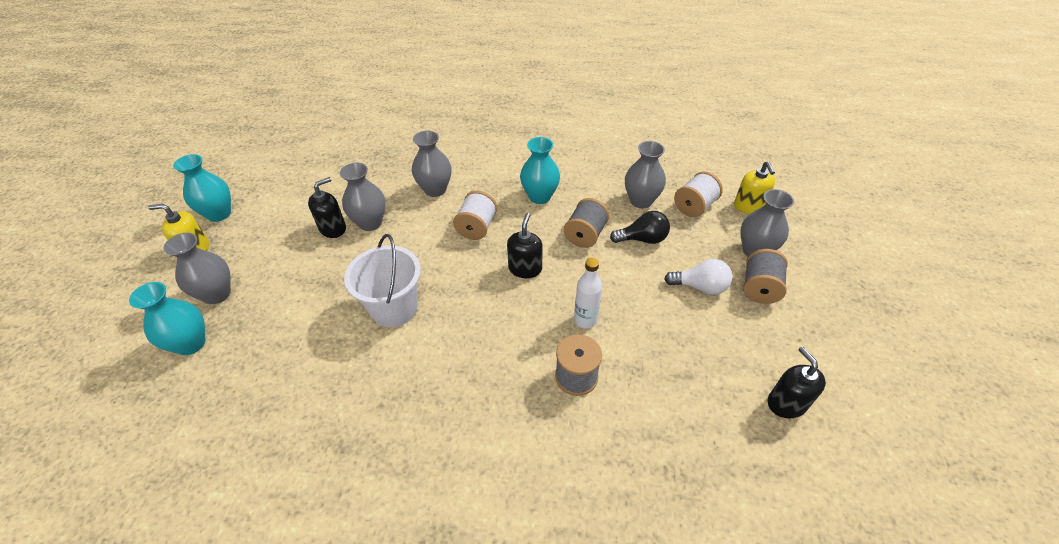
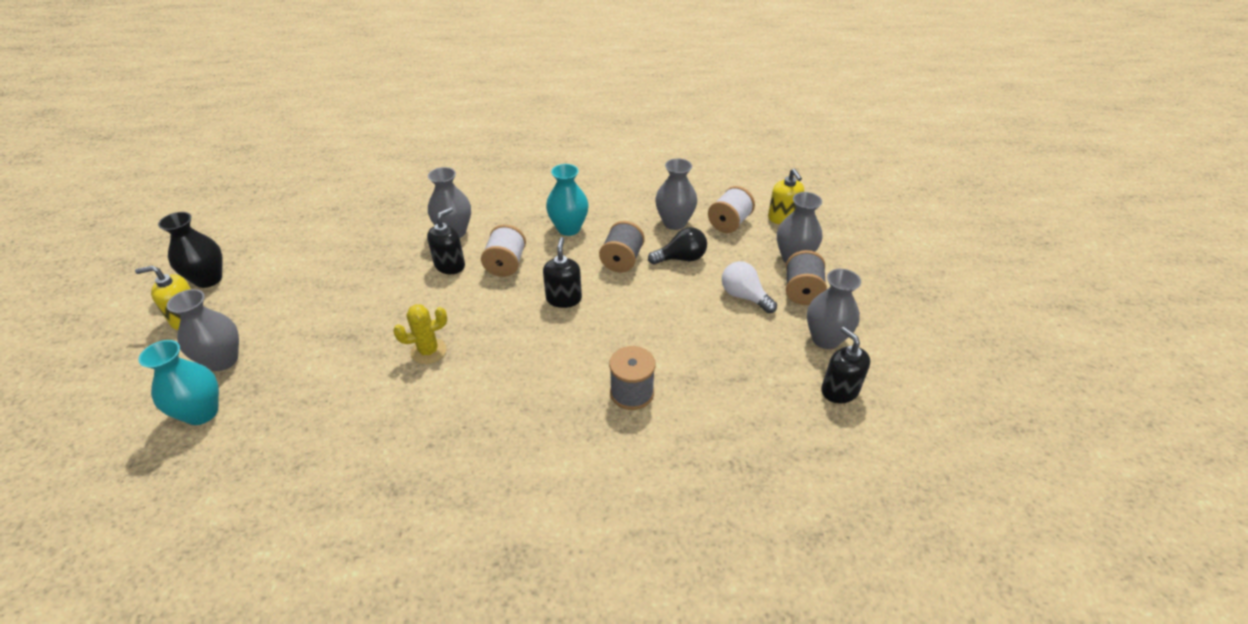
camera: 10 degrees left, 5 degrees down
(219, 214) = (208, 279): turquoise vase -> black vase
(333, 228) = (345, 281): black soap dispenser -> black soap dispenser (450, 265)
(370, 223) = (387, 271): grey vase -> grey vase (825, 339)
(394, 308) = (428, 351): white bucket -> yellow cactus
(585, 320) = (633, 340): white bottle -> none
(700, 287) = (744, 296): white light bulb -> white light bulb turned 135 degrees counterclockwise

